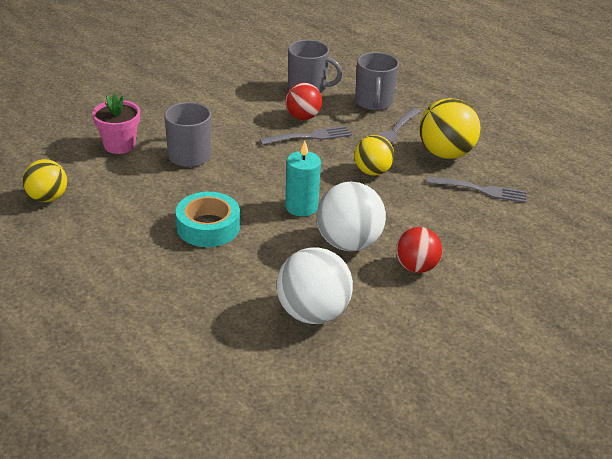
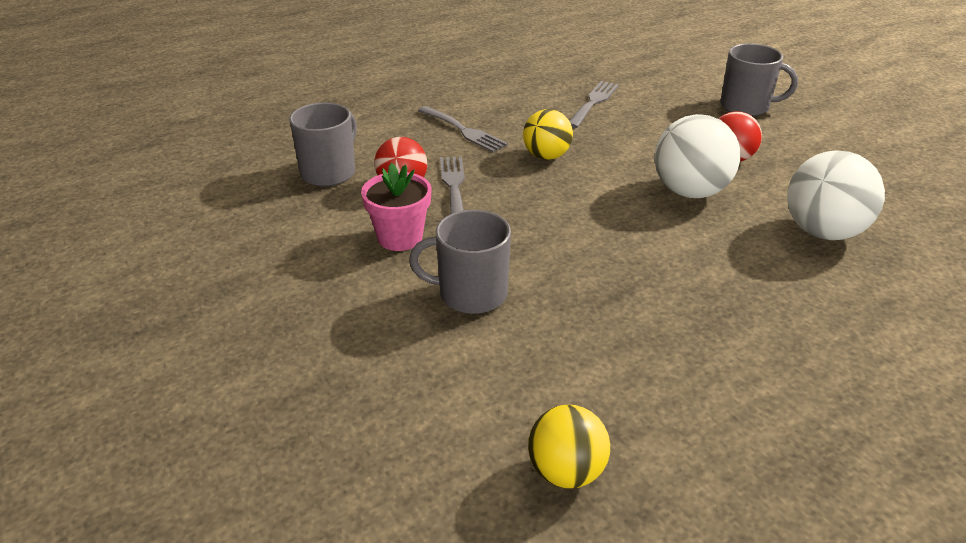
camera: 75 degrees left, 0 degrees up
(119, 145) = (416, 369): pink flower pot -> pink flower pot (400, 237)
(208, 227) = (657, 292): turquoise tape -> none
(301, 207) = (615, 213): turquoise candle -> none
(374, 102) = (389, 132): grey mug -> grey mug (746, 106)
(445, 153) = (519, 109): yellow ball -> none

